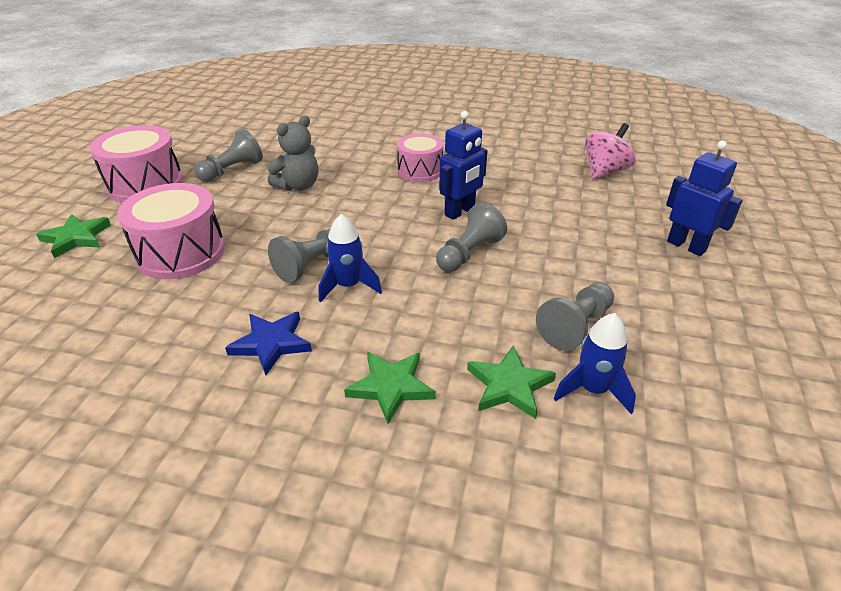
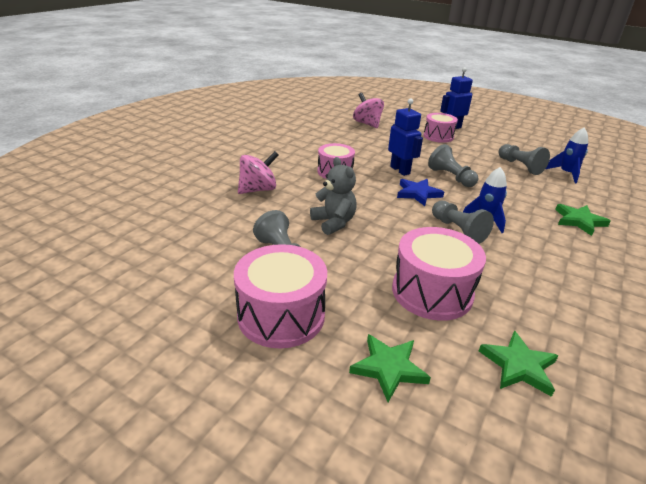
camera: 75 degrees left, 5 degrees down
(271, 343) = (550, 256): blue star -> blue star (418, 193)
(348, 139) = (258, 189): none -> pink spinning top
(509, 385) = (569, 191): green star -> green star (519, 366)
(625, 234) = (438, 136): none -> pink drum

